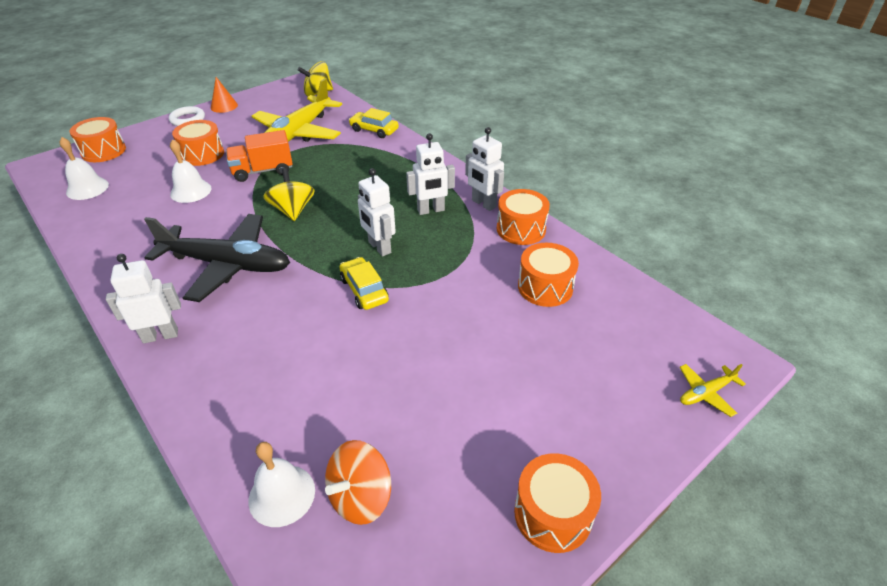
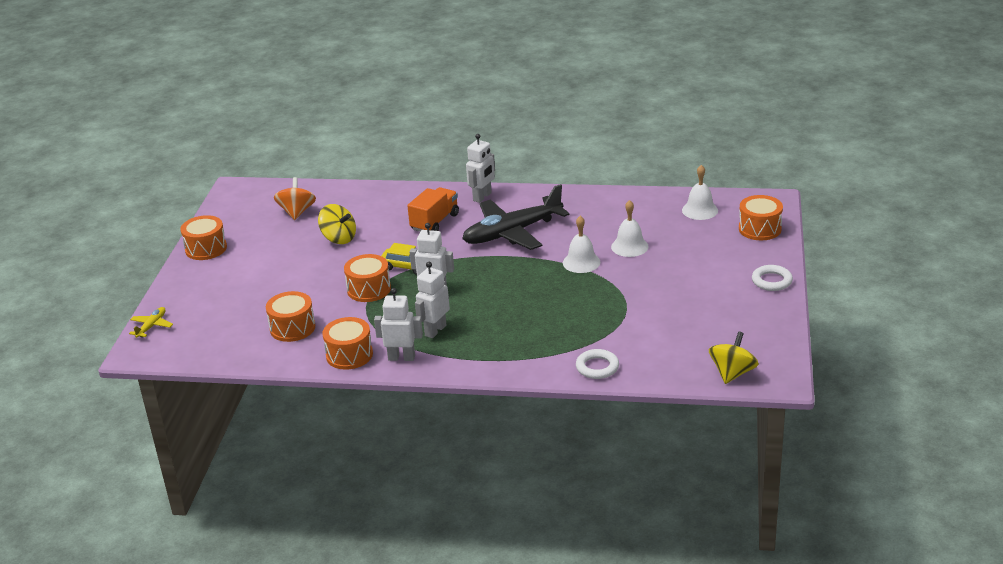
camera: 140 degrees right, 10 degrees down
(202, 154) = (685, 268): orange drum -> orange drum (369, 289)
(224, 106) = (777, 308): orange cone -> none
(263, 171) = (612, 284): orange truck -> orange truck (435, 222)
(282, 495) = (331, 197): white bell -> white bell (581, 262)
(293, 210) = (534, 276): yellow spinning top -> yellow spinning top (339, 238)
(298, 133) = (654, 325): yellow plane -> none
(374, 130) = (597, 367): yellow car -> white ring

